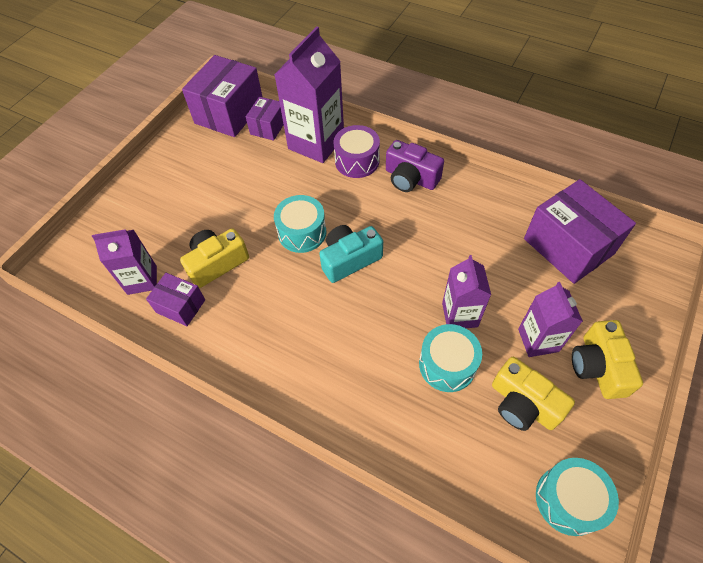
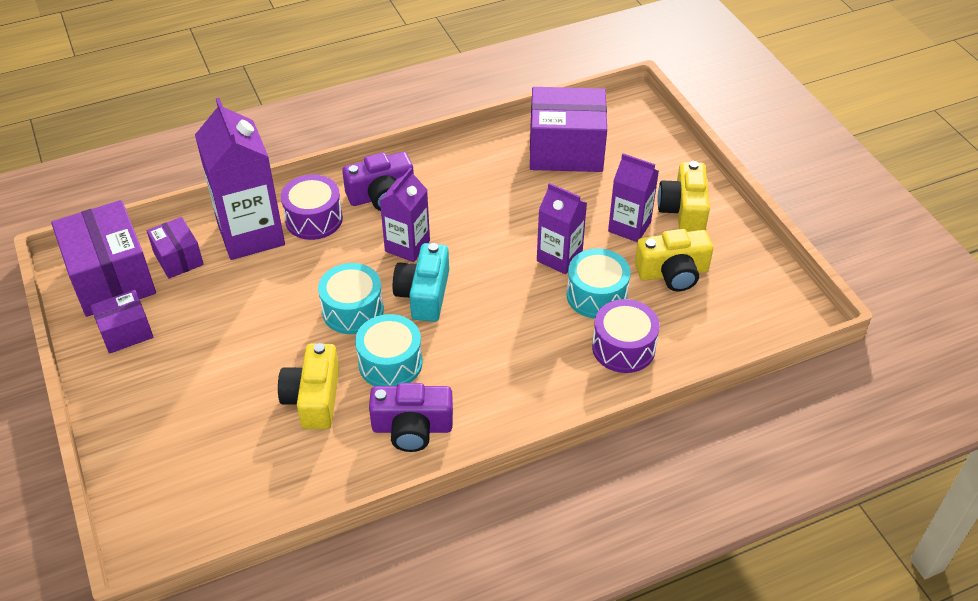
camera: 55 degrees left, 10 degrees down
(142, 280) = (262, 474): purple carton -> purple carton (407, 246)
(180, 306) = (334, 455): purple box -> purple box (126, 332)
(233, 333) = (412, 428): none -> purple camera
(413, 419) = (623, 348): none -> purple drum
(568, 500) = (766, 299): turquoise drum -> turquoise drum (390, 363)
(598, 367) = (683, 210): yellow camera -> yellow camera turned 60 degrees clockwise

